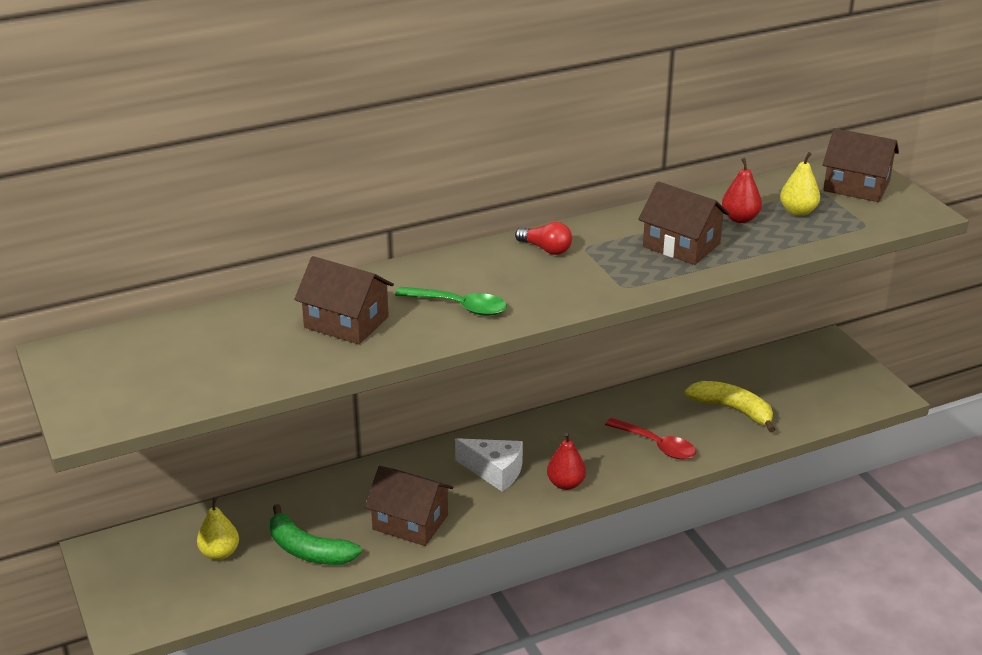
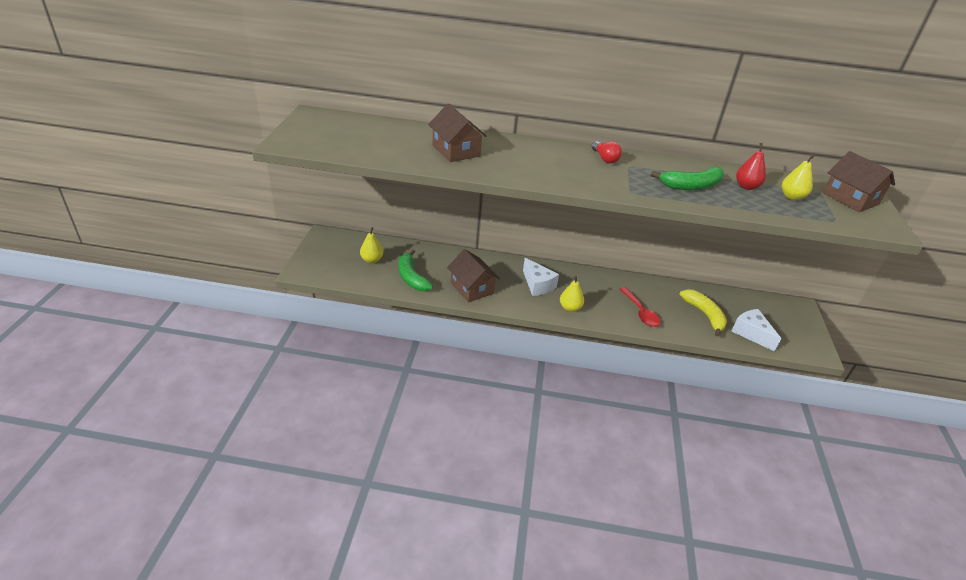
camera: 30 degrees right, 5 degrees up
(459, 306) = (523, 166): green spoon -> none
(566, 484) = (570, 308): red pear -> yellow pear
(681, 245) = (691, 186): brown house -> green banana
(803, 408) = (751, 333): none -> white cheese

